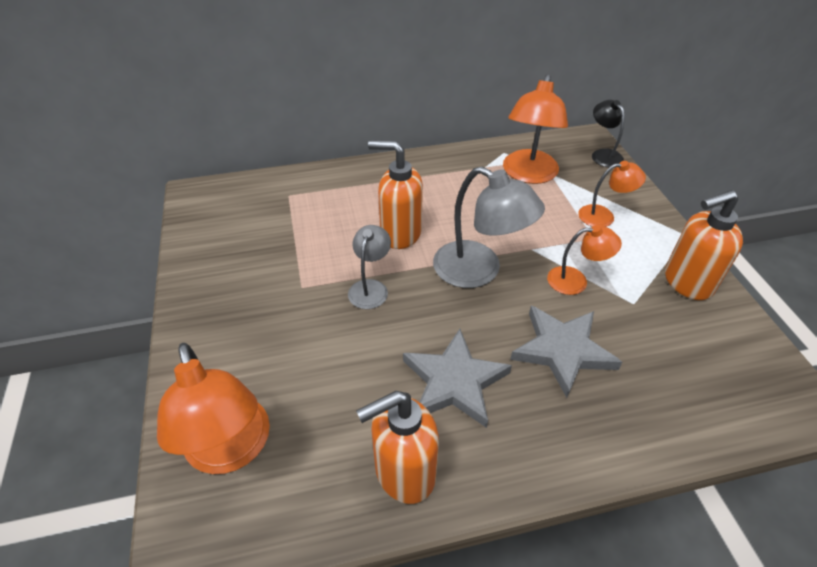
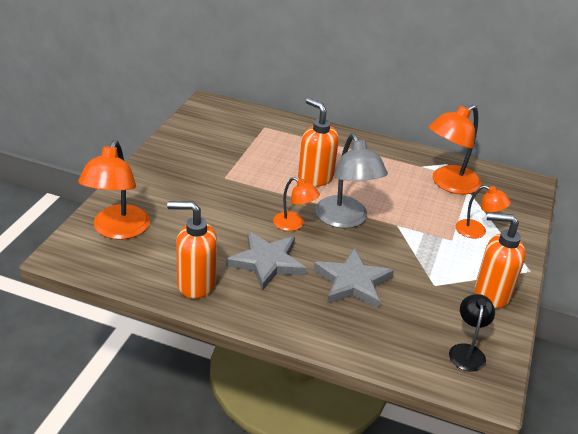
camera: 30 degrees right, 10 degrees down
(370, 287) = (265, 196): grey lamp -> none
(576, 281) = (407, 255): orange lamp -> orange lamp (294, 224)
(603, 154) = (528, 197): black lamp -> black lamp (467, 351)

